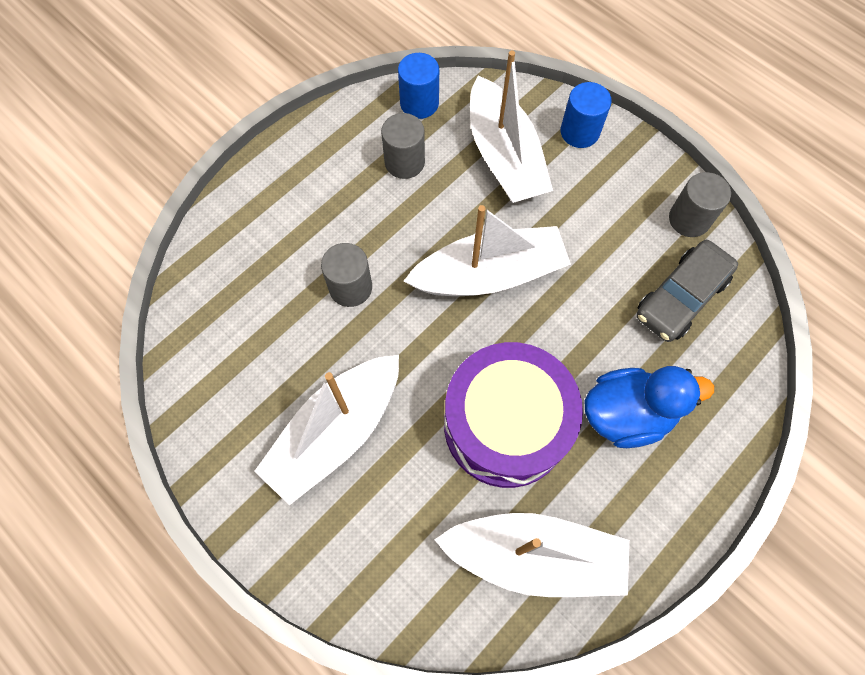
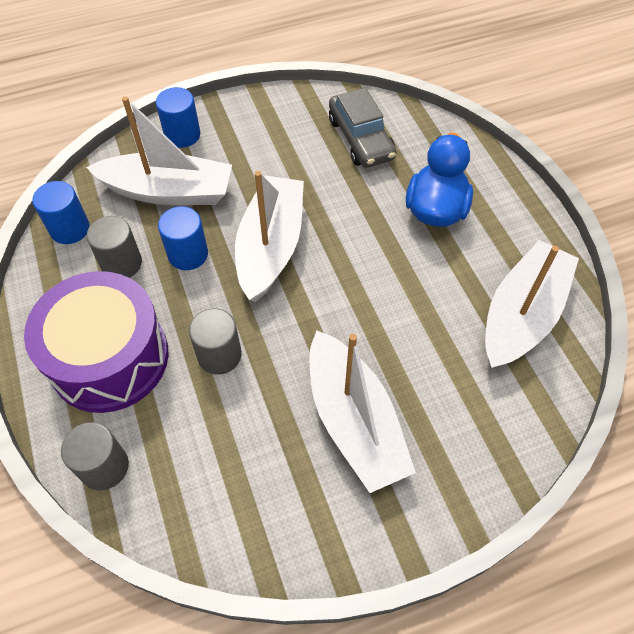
camera: 65 degrees left, 10 degrees down
(442, 209) = (188, 254): none -> blue cylinder
(505, 425) = (407, 290): purple drum -> purple drum (109, 358)
(689, 219) = (301, 106): grey cylinder -> grey cylinder (104, 467)

